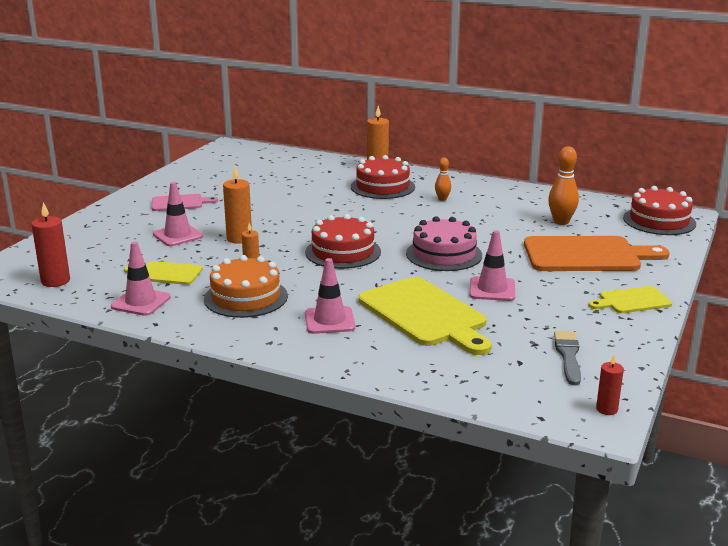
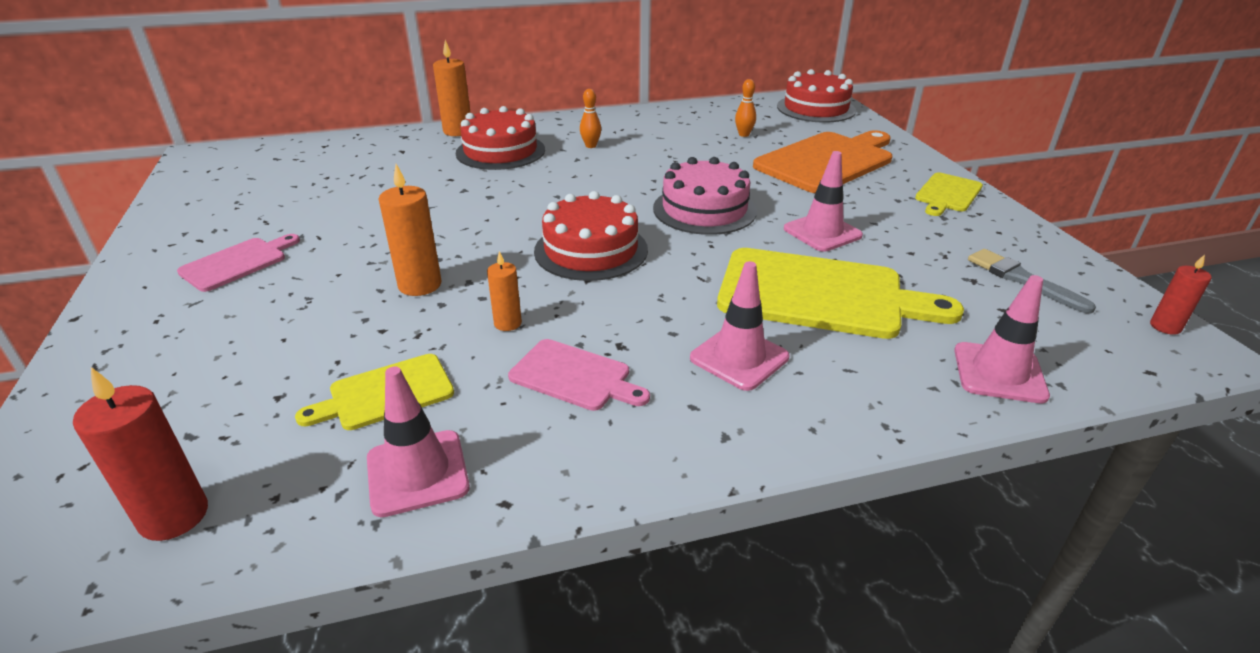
camera: 40 degrees left, 10 degrees up
(178, 235) = (310, 318): pink traffic cone -> pink traffic cone (999, 373)
(246, 297) = (574, 376): orange cake -> pink cutting board
(561, 222) = (744, 134): orange bowling pin -> orange bowling pin, size x0.59

